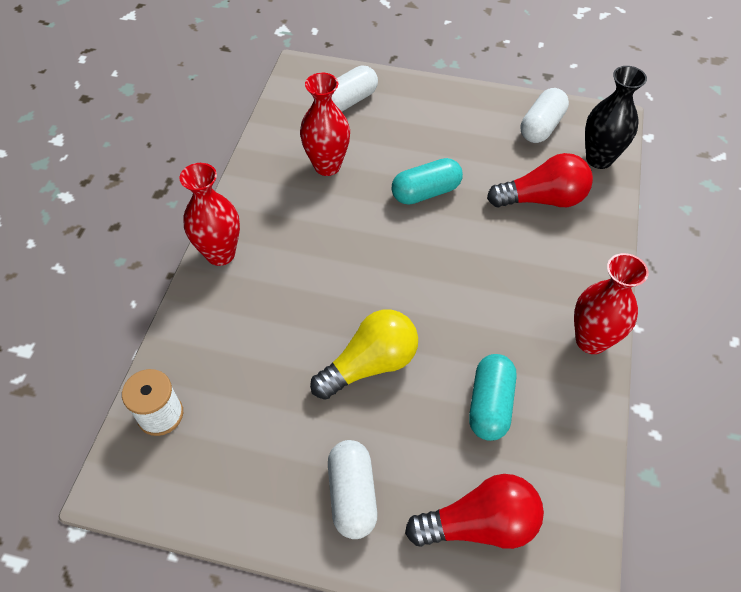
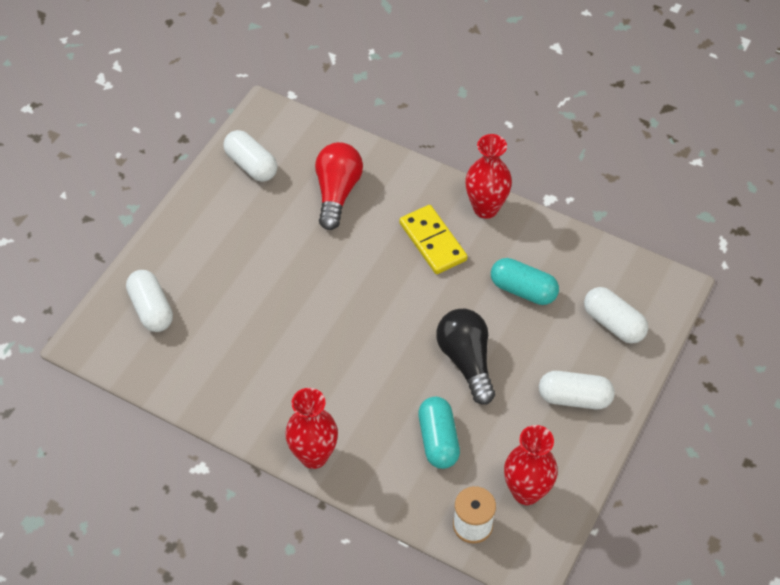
camera: 75 degrees left, 0 degrees up
(327, 166) = (234, 346): red vase -> red vase (526, 492)
(370, 364) = (466, 361): yellow light bulb -> black light bulb
(426, 192) = (298, 275): turquoise capsule -> turquoise capsule (438, 440)
(480, 524) = (613, 323): red light bulb -> white capsule
(519, 297) = (433, 241): none -> yellow domino
(599, 159) = (306, 138): black vase -> none

